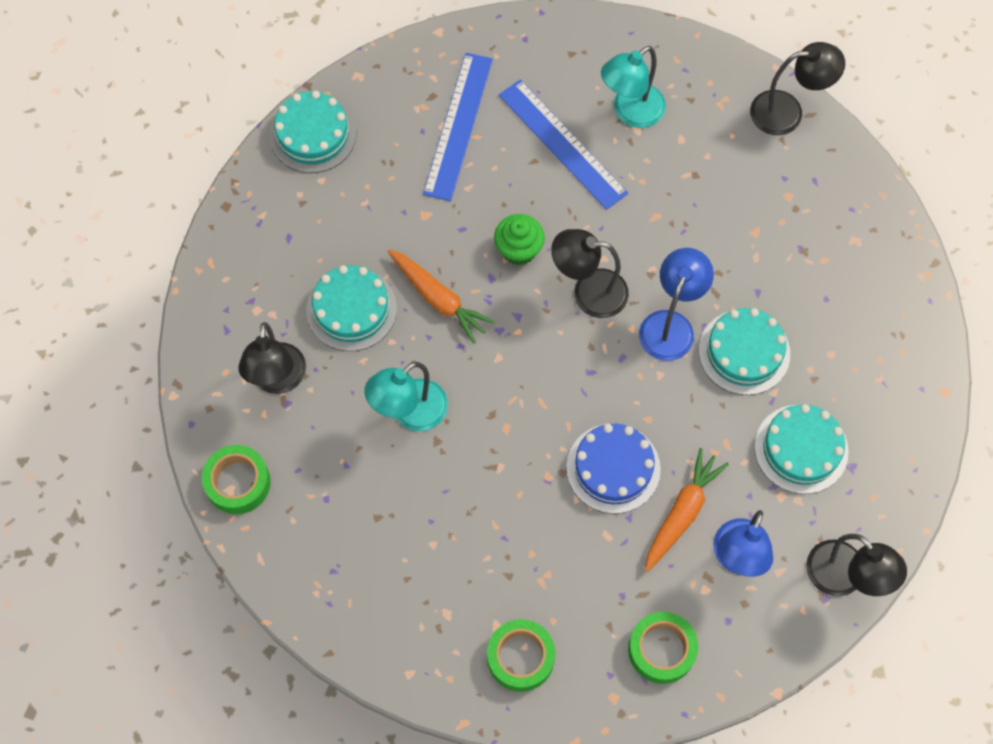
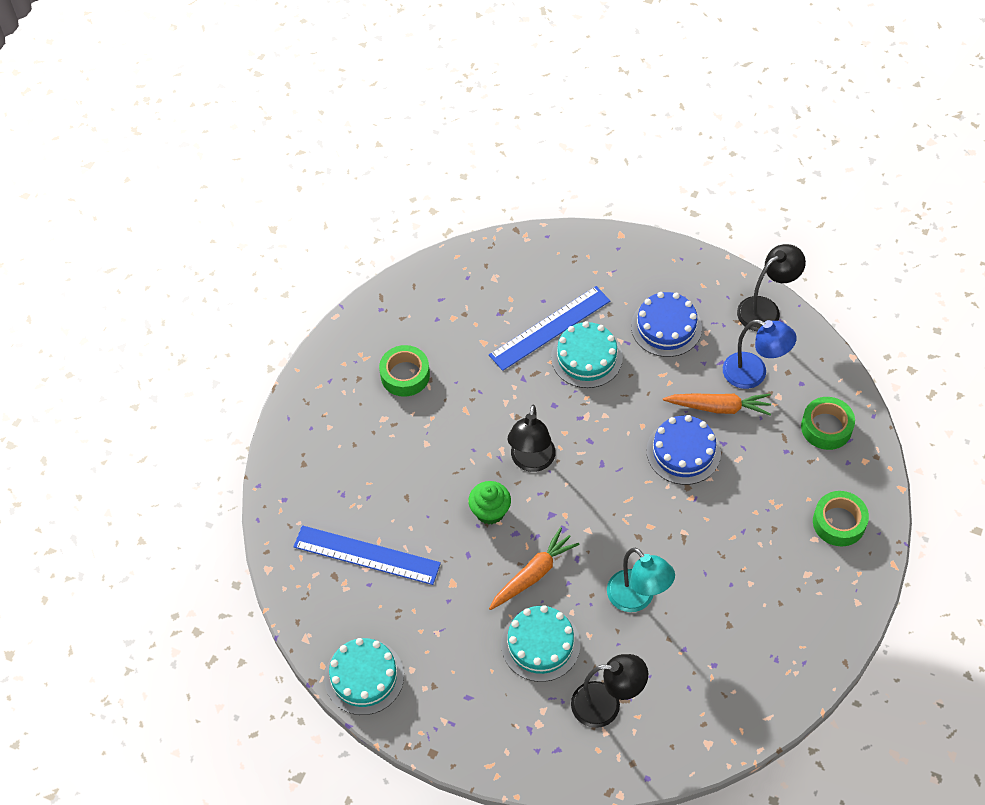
camera: 85 degrees left, 10 degrees down
(238, 483) = (701, 737): green tape -> green tape (405, 375)
(562, 144) = (392, 475): blue ruler -> blue ruler (550, 328)
(630, 112) = (366, 422): turquoise lamp -> none
(670, 325) = (562, 405): blue lamp -> none
(682, 513) = (719, 407): orange carrot -> orange carrot turned 150 degrees clockwise
(787, 112) = (377, 312): black lamp -> none
(801, 449) = (666, 327): turquoise cake -> blue cake

